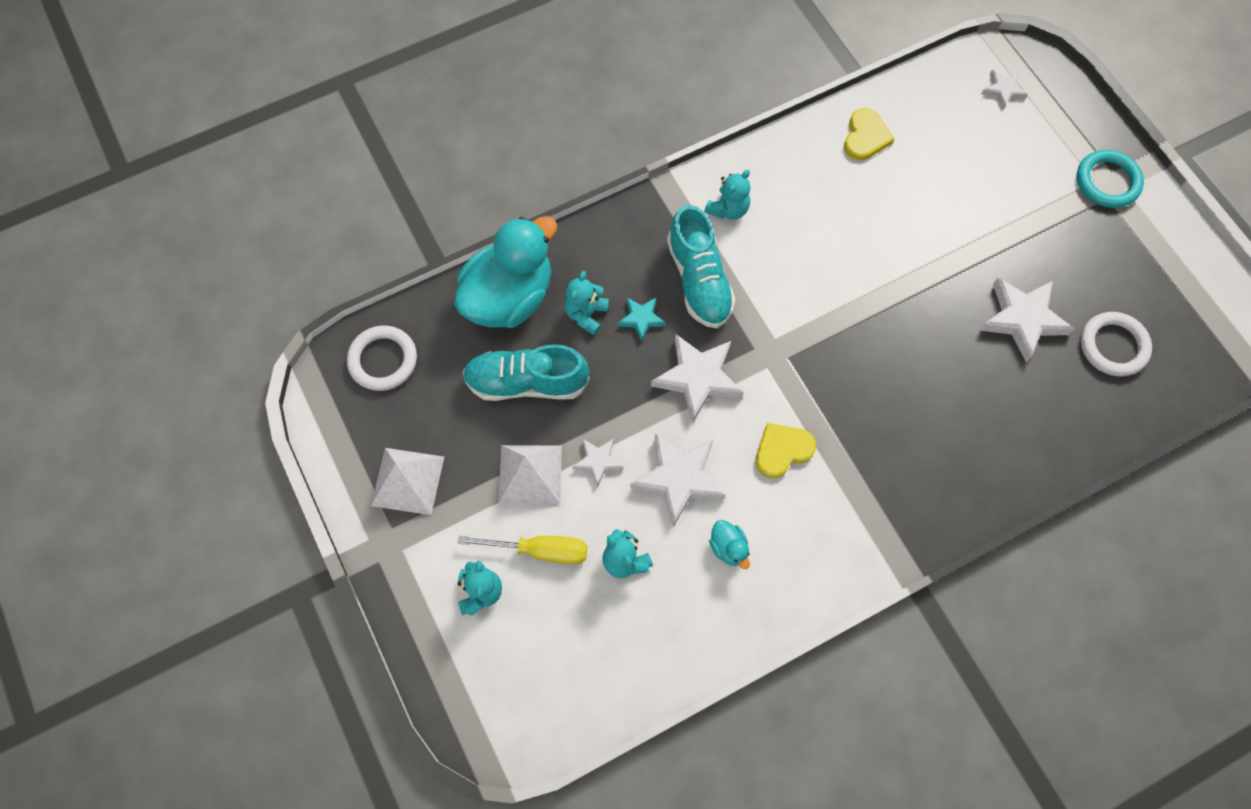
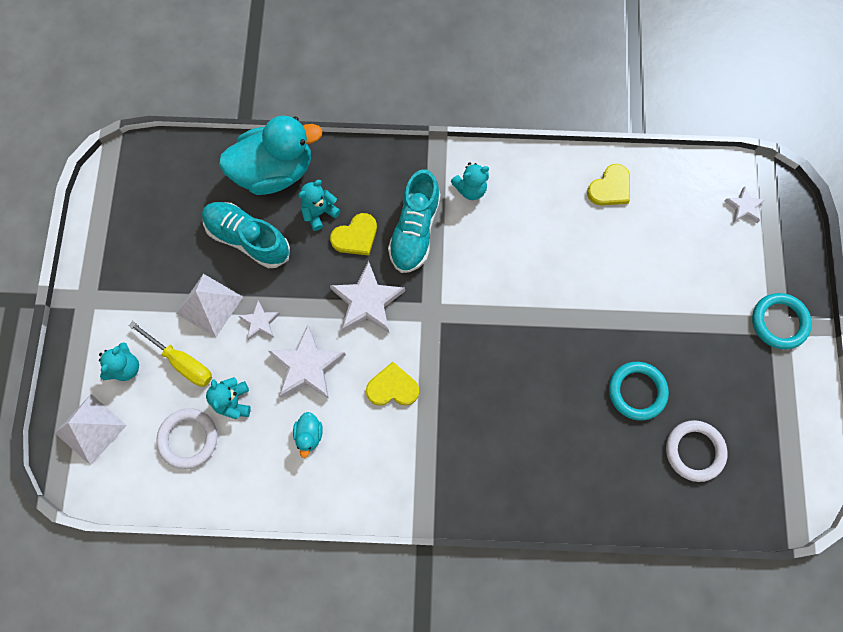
camera: 30 degrees right, 5 degrees up
(383, 360) = (163, 170): white ring -> white ring (188, 439)
(408, 480) = (127, 263): white pyramid -> white pyramid (90, 429)
(641, 319) = (355, 236): turquoise star -> yellow heart
(1022, 319) = (637, 391): white star -> turquoise ring

